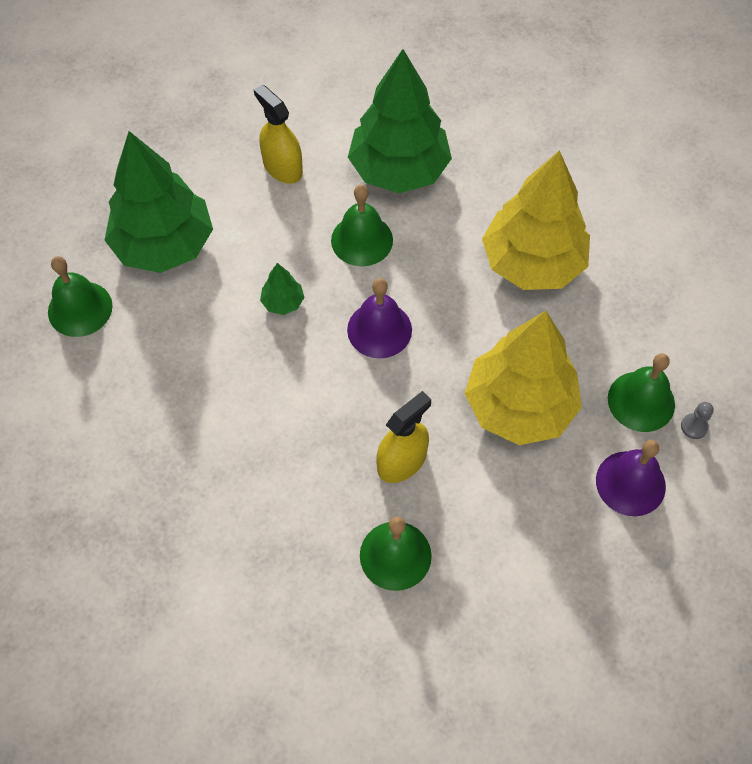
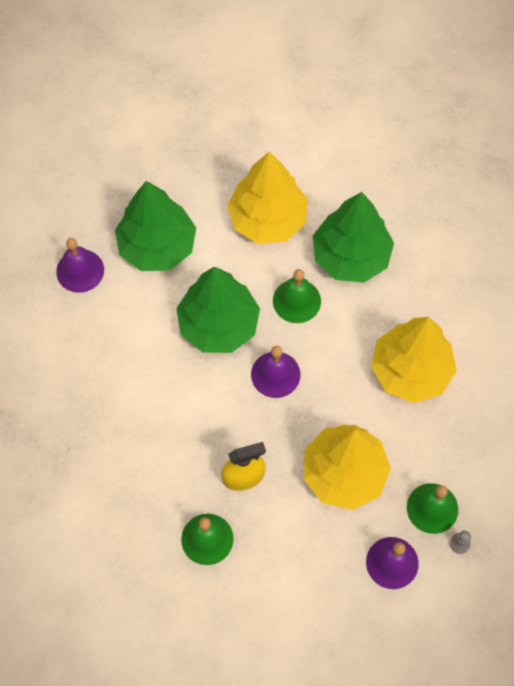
camera: 25 degrees right, 5 degrees up
(80, 308) = (80, 270): green bell -> purple bell
(282, 167) = (267, 219): yellow spray bottle -> yellow tree
(283, 302) = (219, 325): green tree -> green tree, size x2.47

